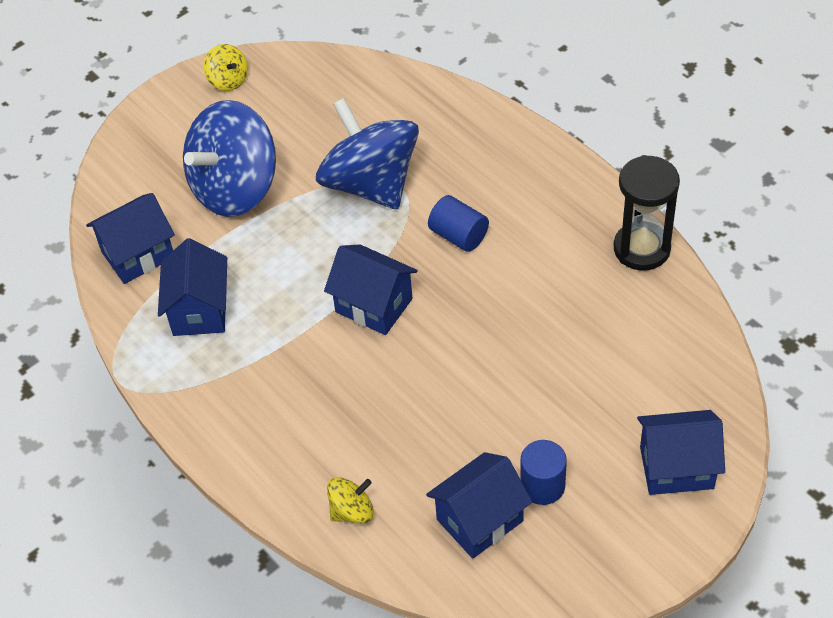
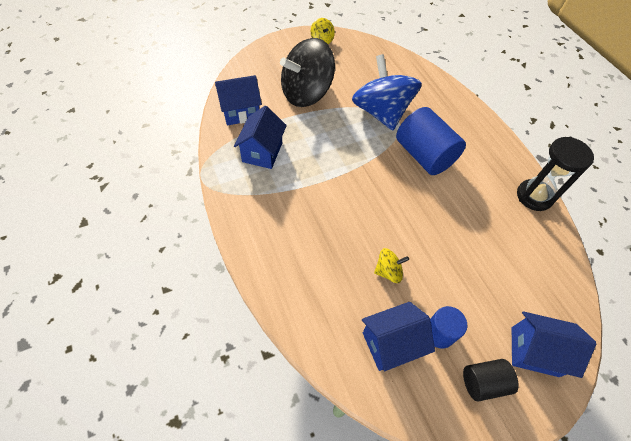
camera: 10 degrees right, 5 degrees up
(235, 188) = (306, 93): blue spinning top -> black spinning top
(352, 511) = (309, 307): yellow spinning top -> yellow spinning top (388, 271)
(374, 305) = (363, 180): blue house -> none
(458, 235) = (424, 155): blue cylinder -> blue cylinder, size x1.79
(615, 527) = (483, 382): none -> black cylinder

